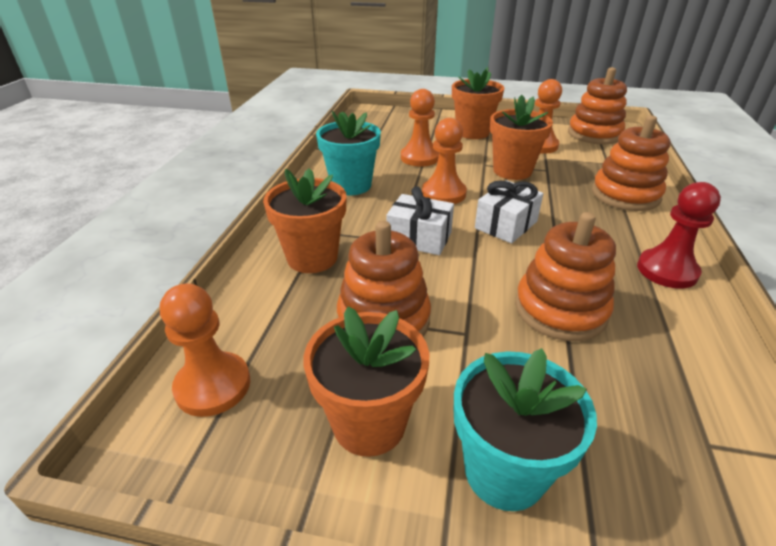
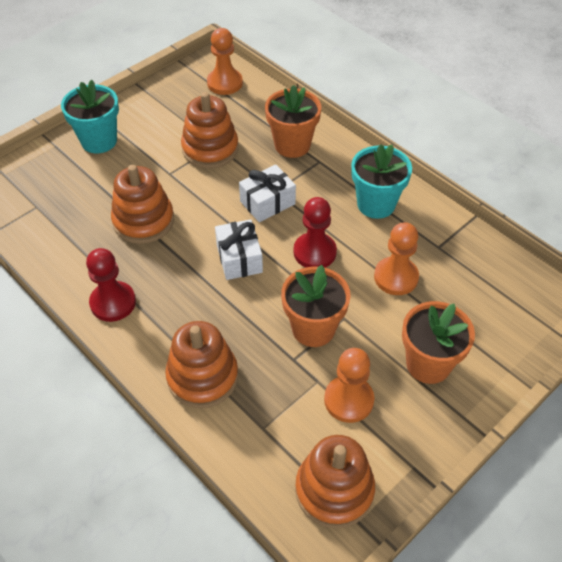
camera: 125 degrees right, 15 degrees up
(369, 423) = (158, 117): orange flower pot -> none
(443, 193) = (314, 252): orange pawn -> red pawn

